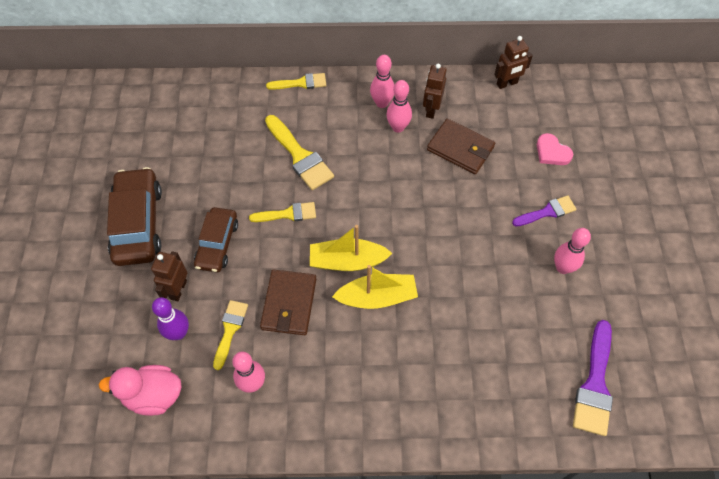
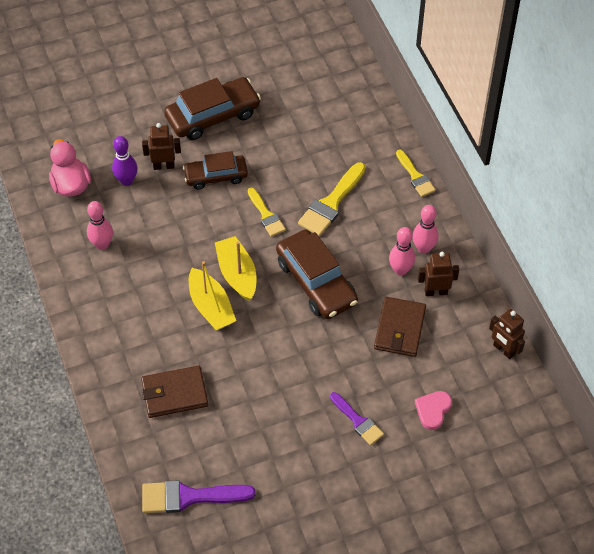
camera: 70 degrees right, 5 degrees down
(230, 330) = (141, 213): yellow brush -> none
(289, 304) = (180, 245): brown wallet -> brown wallet (174, 393)
(384, 196) = (316, 282): none -> brown car
(563, 268) = (300, 447): pink bowling pin -> none

